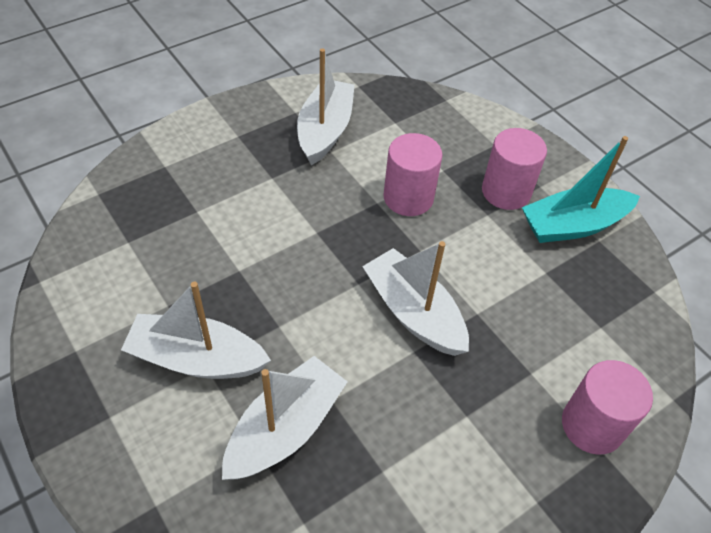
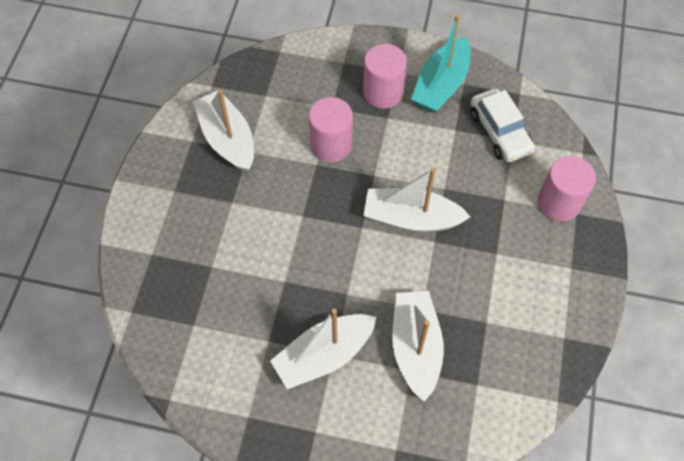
camera: 40 degrees left, 10 degrees up
(593, 309) = (500, 132): none -> white car

